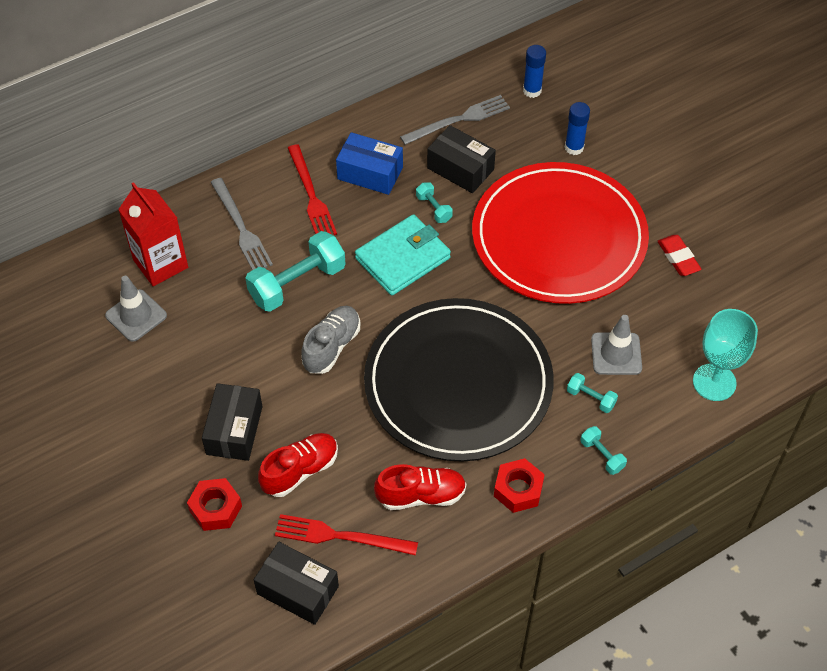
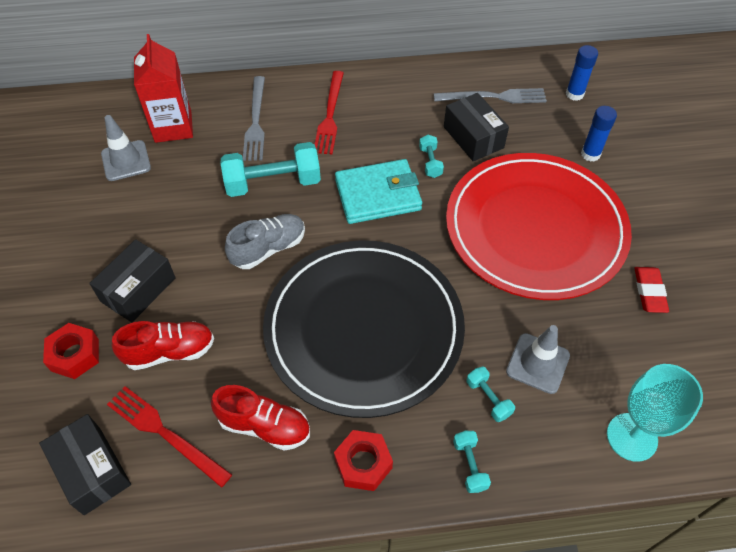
camera: 25 degrees right, 0 degrees up
(370, 173) = (390, 114): blue box -> none

